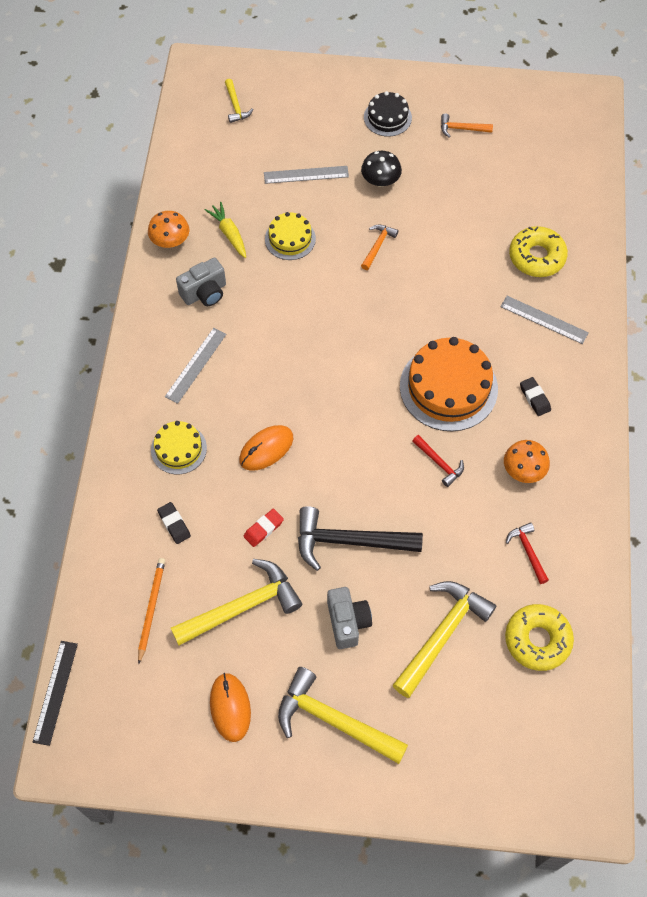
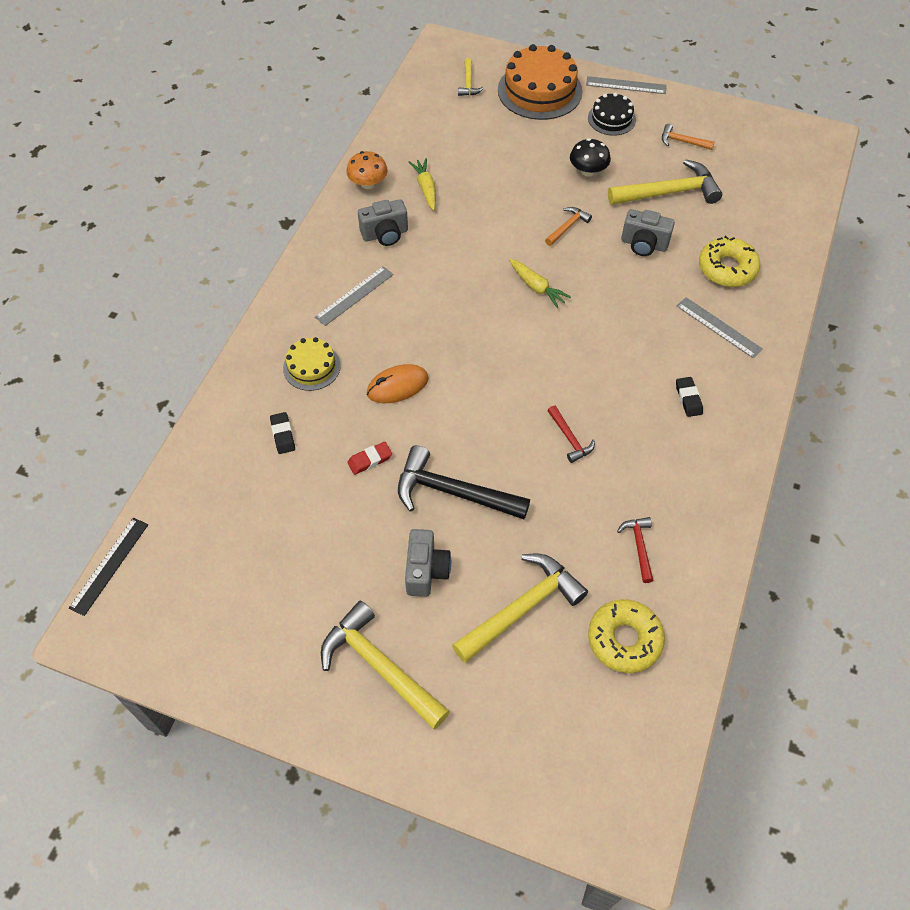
camera: 15 degrees right, 5 degrees down
(151, 609) = (232, 509): orange pencil -> none
(230, 707) = (277, 625): orange mouse -> none
(242, 606) = (323, 529): yellow hammer -> yellow hammer (669, 192)
(290, 239) = (483, 204): yellow cake -> none
(306, 175) = (516, 152): grey ruler -> grey ruler (626, 85)
(366, 317) = (536, 287): none -> yellow carrot
(448, 387) = (600, 369): orange cake -> orange cake (539, 91)
(454, 249) = (644, 244): none -> grey camera
(523, 470) = (657, 465): orange mushroom -> none

